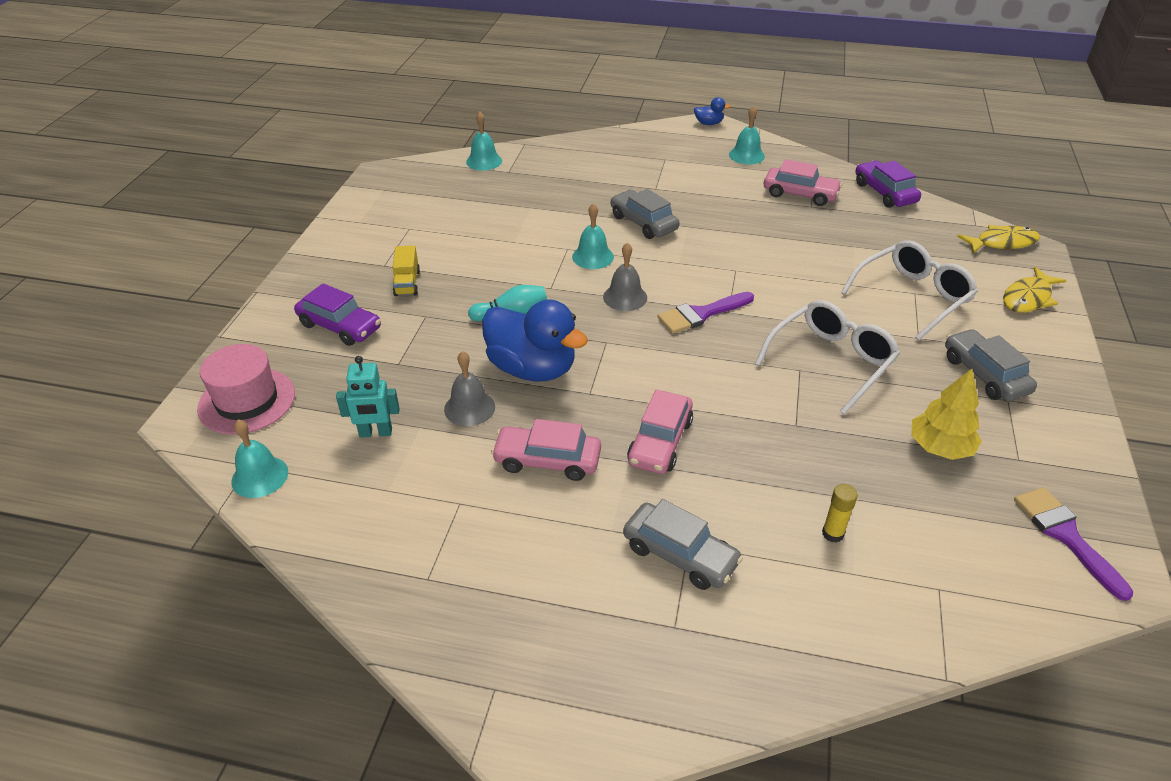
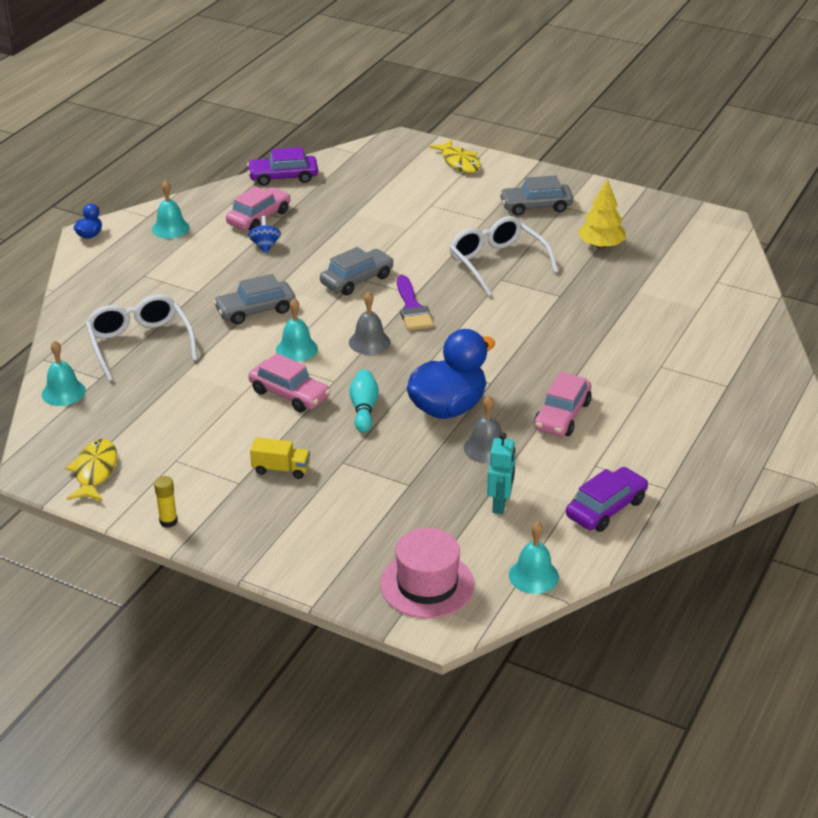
camera: 75 degrees left, 5 degrees down
(340, 326) = (334, 519): purple car -> purple car (606, 508)
(660, 442) = (558, 359): pink car -> pink car (289, 394)
(680, 555) = (669, 371): grey car -> grey car (357, 280)
(753, 207) = (265, 246): none -> blue spinning top
(832, 533) = (665, 307): yellow glue stick -> yellow glue stick (168, 521)
(912, 297) = (435, 208): white glasses -> white glasses (140, 344)
(1002, 243) = (386, 150): yellow fish -> yellow fish (94, 472)
(1065, 535) = (686, 226): purple brush -> none

